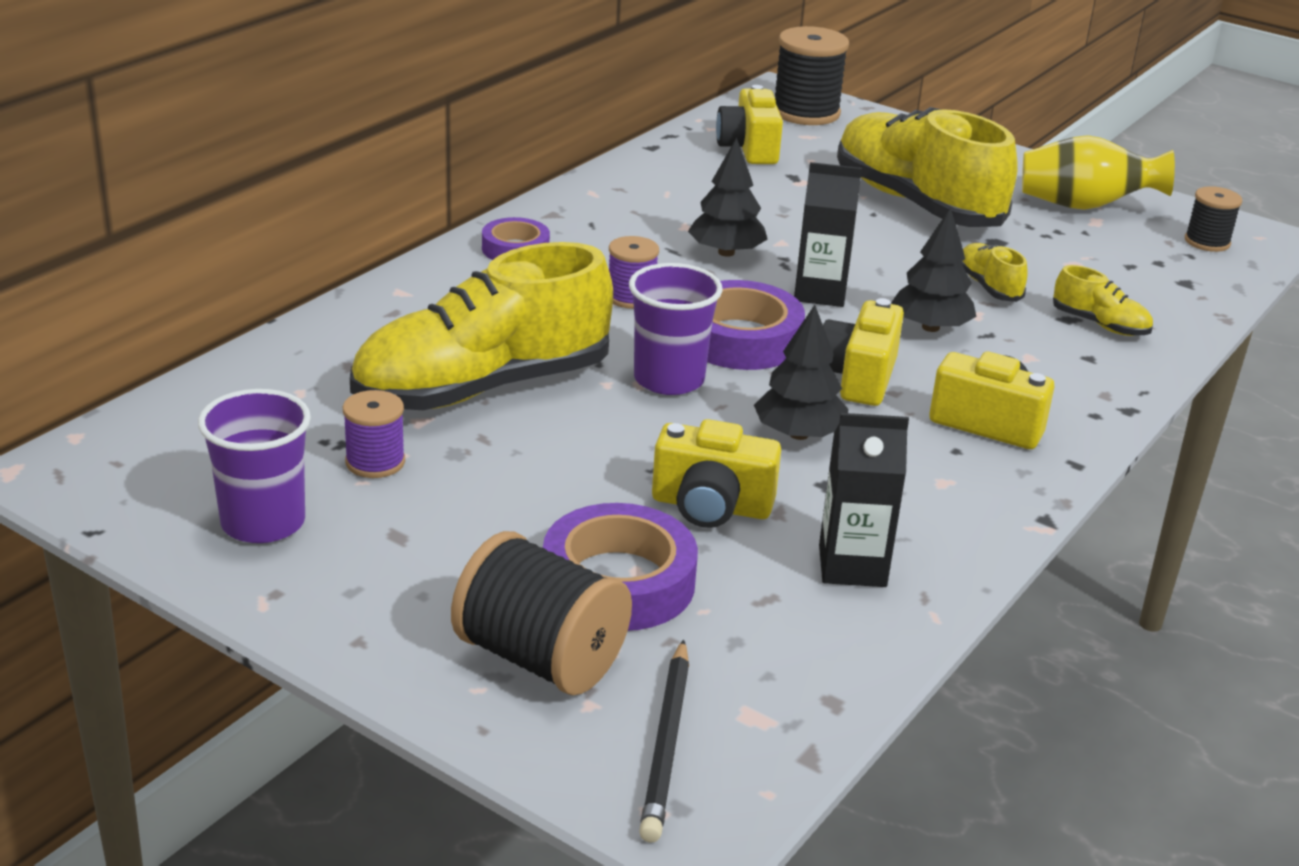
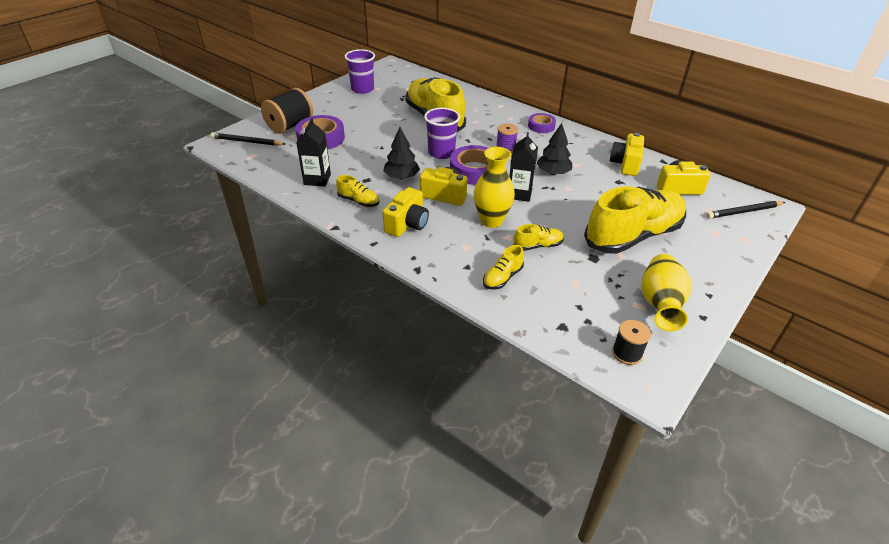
camera: 95 degrees right, 10 degrees up
(375, 462) = (391, 103): purple spool -> none
(711, 506) = (357, 156): yellow camera -> yellow camera (625, 164)
(806, 112) = (744, 212): black spool -> black pencil
(927, 492) = (358, 201): none -> yellow shoe
(930, 327) = (491, 220): black tree -> yellow vase

